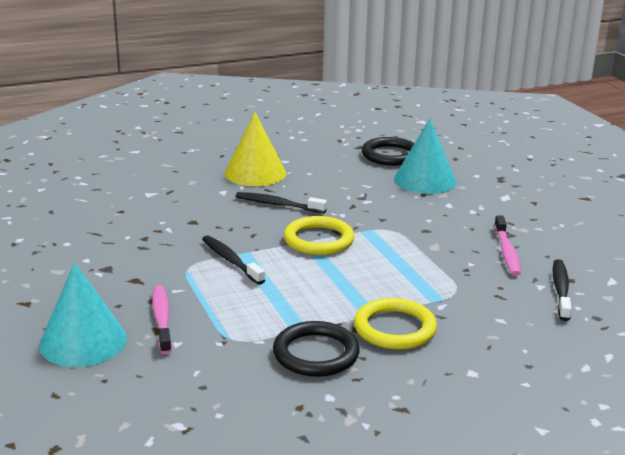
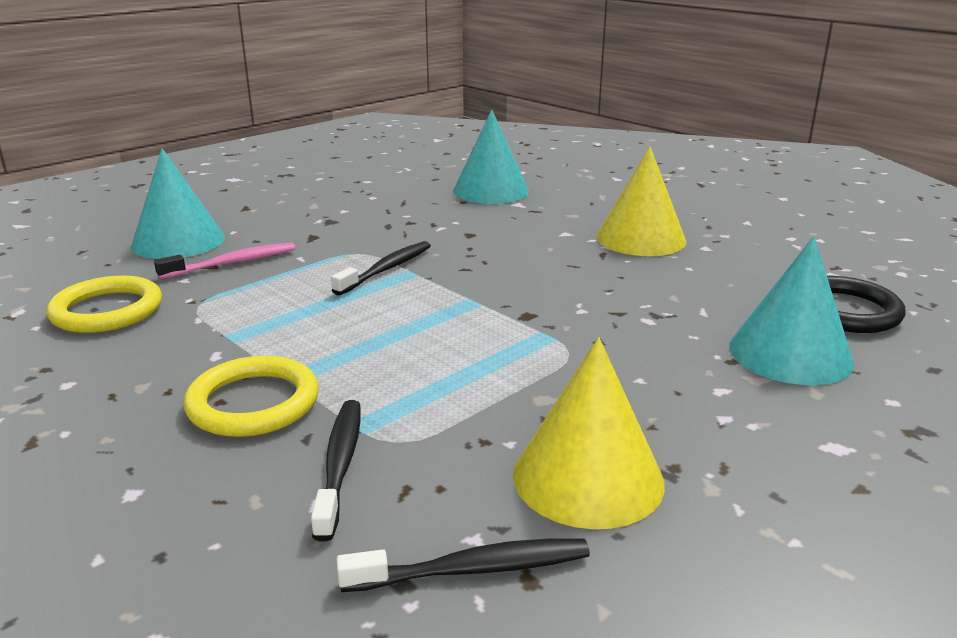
camera: 70 degrees right, 0 degrees up
(109, 196) = (491, 191): none -> turquoise cone
(278, 204) = (564, 266): black toothbrush -> black toothbrush (340, 464)
(316, 353) = (172, 357): black ring -> none
(318, 240) = (485, 308): yellow ring -> yellow ring (107, 310)
(506, 252) = (588, 477): pink toothbrush -> yellow cone

